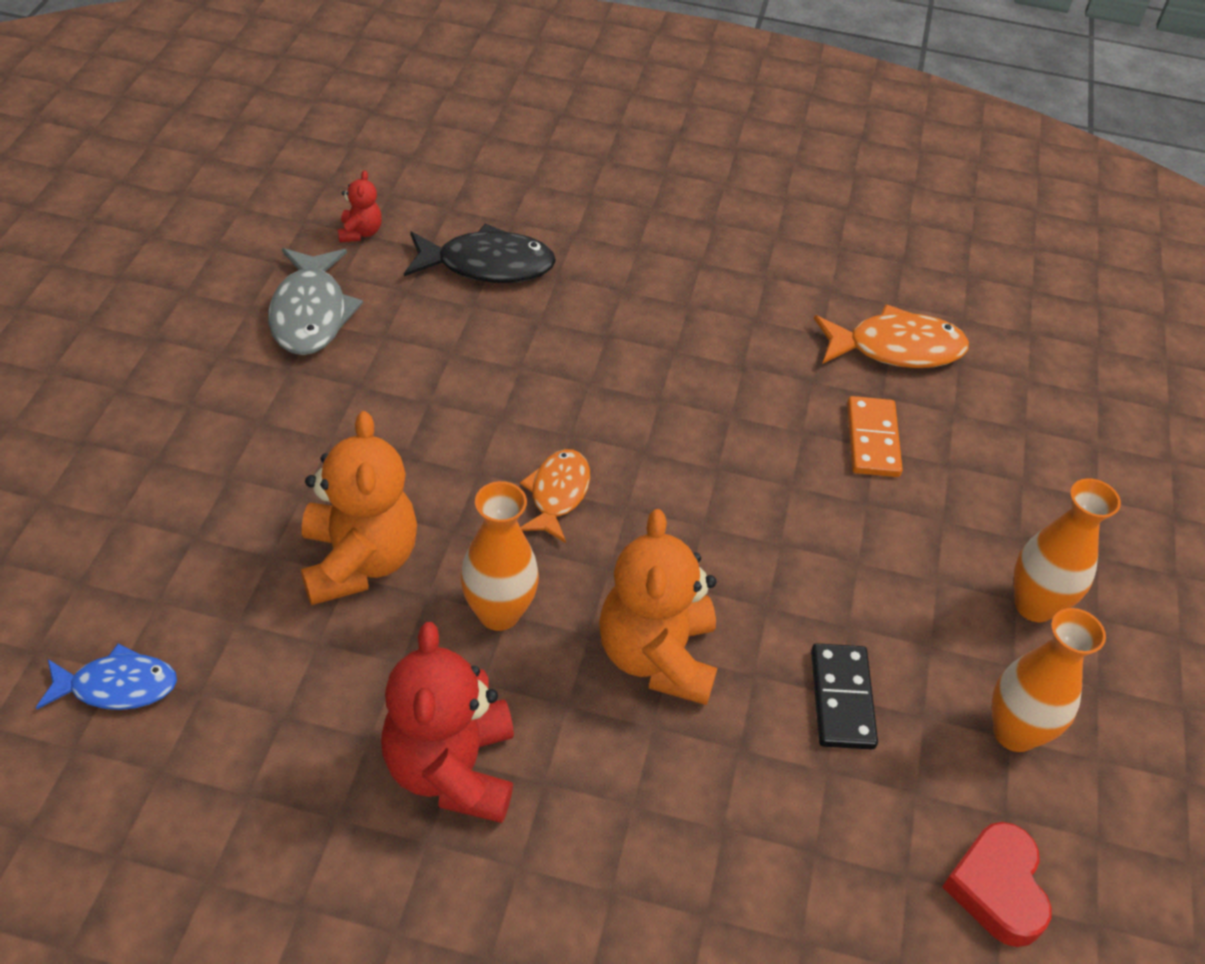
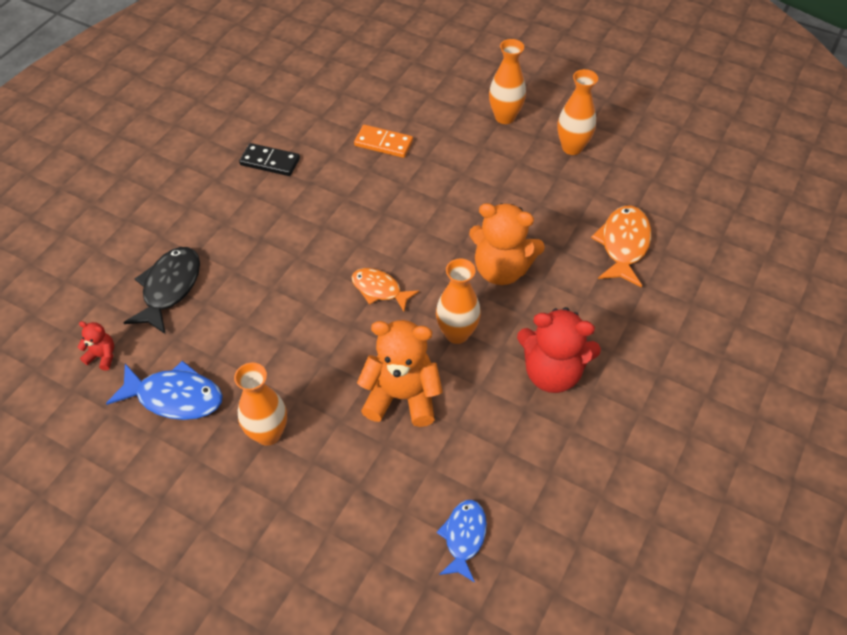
camera: 70 degrees left, 5 degrees up
(268, 419) = (268, 433): none -> orange vase
(310, 313) = (175, 397): grey fish -> blue fish
(842, 699) = (542, 203): black domino -> black domino (270, 162)
(896, 348) = (321, 114): orange fish -> orange fish (623, 245)
(997, 888) = (647, 179): red heart -> none

